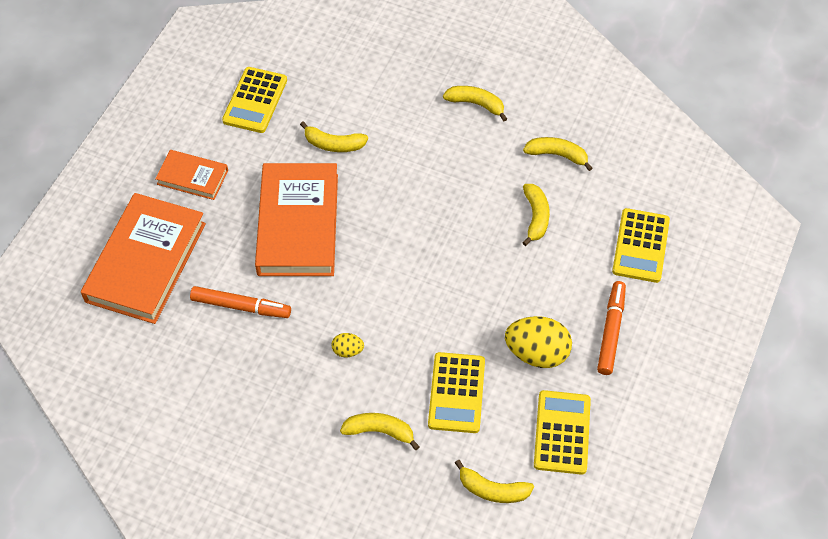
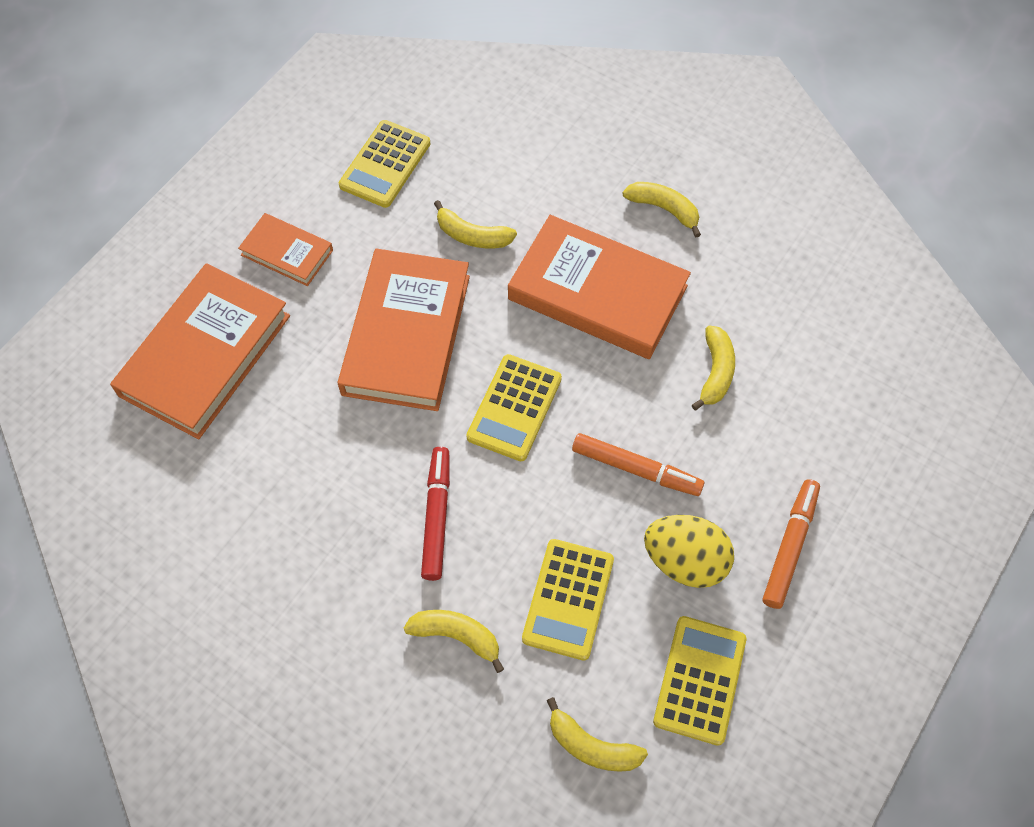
camera: 10 degrees right, 5 degrees up
(241, 306) = (312, 433): orange marker -> orange marker (636, 469)
(347, 351) = (436, 516): yellow egg -> red marker
(437, 172) = (597, 293): none -> orange book
(557, 155) = (758, 292): yellow banana -> none
(641, 246) = (849, 433): yellow calculator -> yellow calculator (514, 408)

